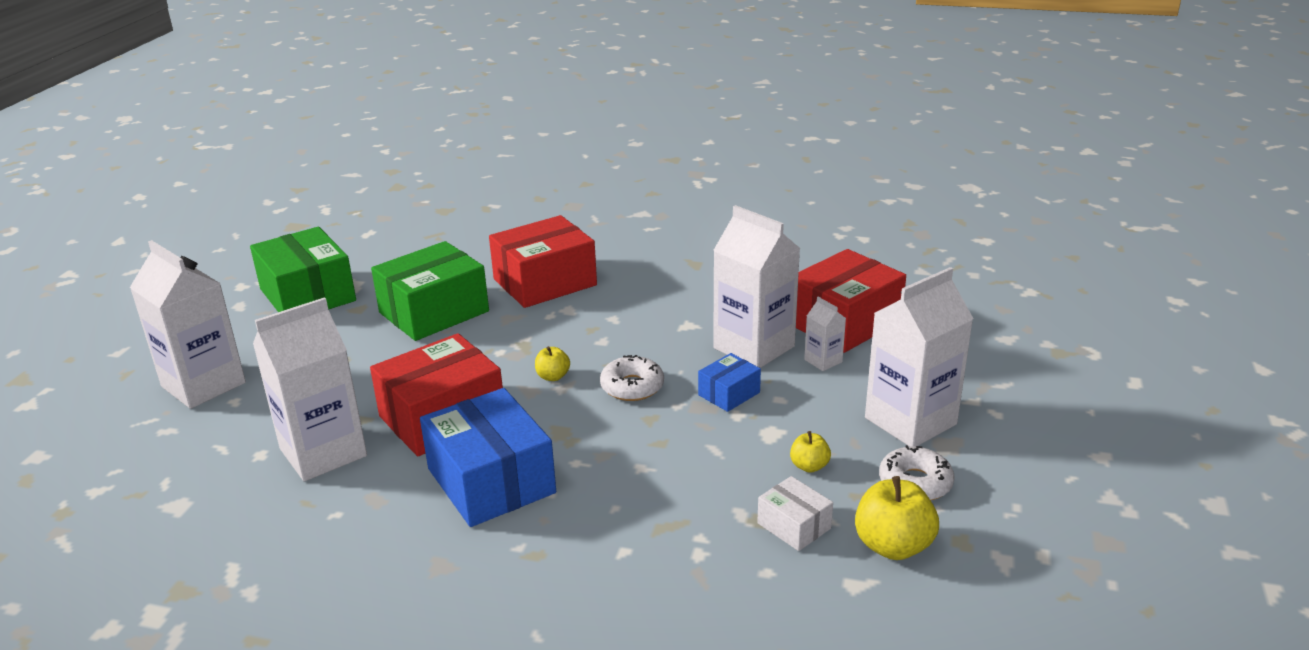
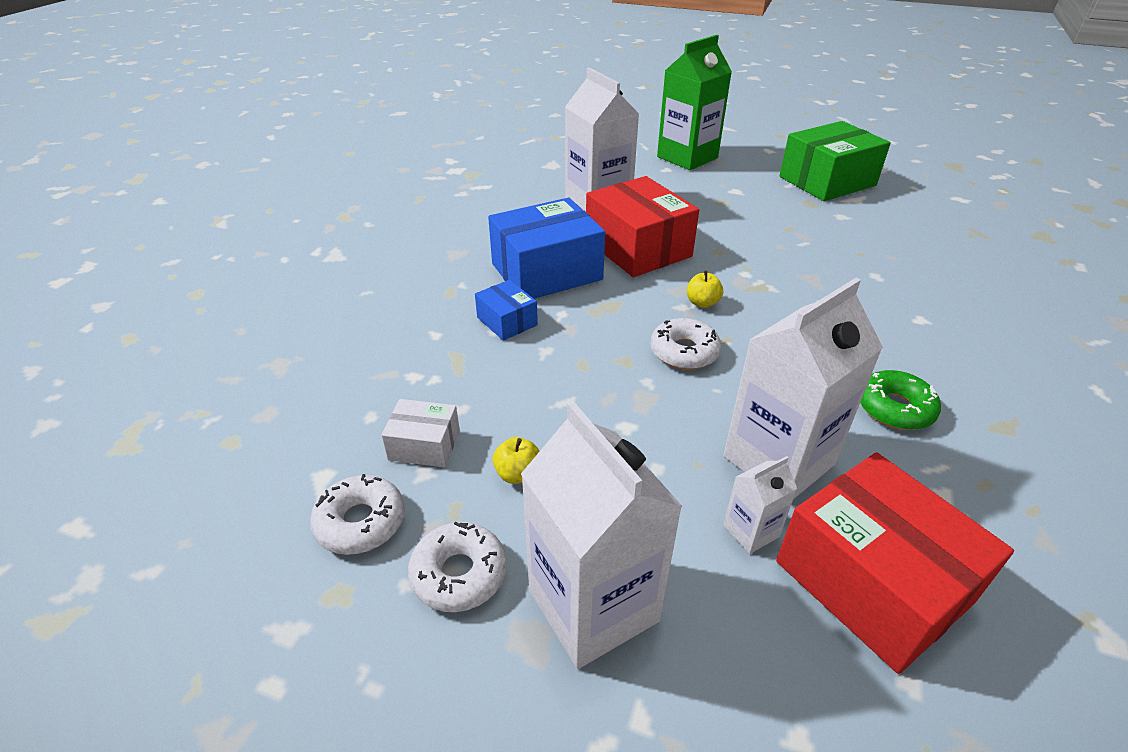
camera: 95 degrees right, 10 degrees up
(203, 385) = (687, 157): white carton -> green carton
(434, 312) = (813, 238): green box -> none
(545, 282) = (897, 300): red box -> none
(685, 299) = (894, 408): none -> green donut
(729, 394) = (669, 424): blue box -> blue box (507, 321)
(794, 526) = (424, 445): white box -> white box turned 45 degrees clockwise
(893, 546) = (360, 522): yellow apple -> white donut

